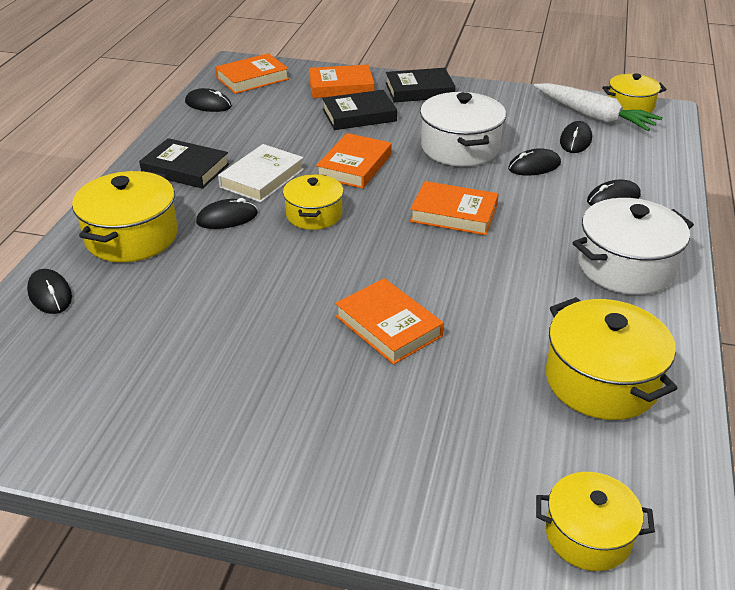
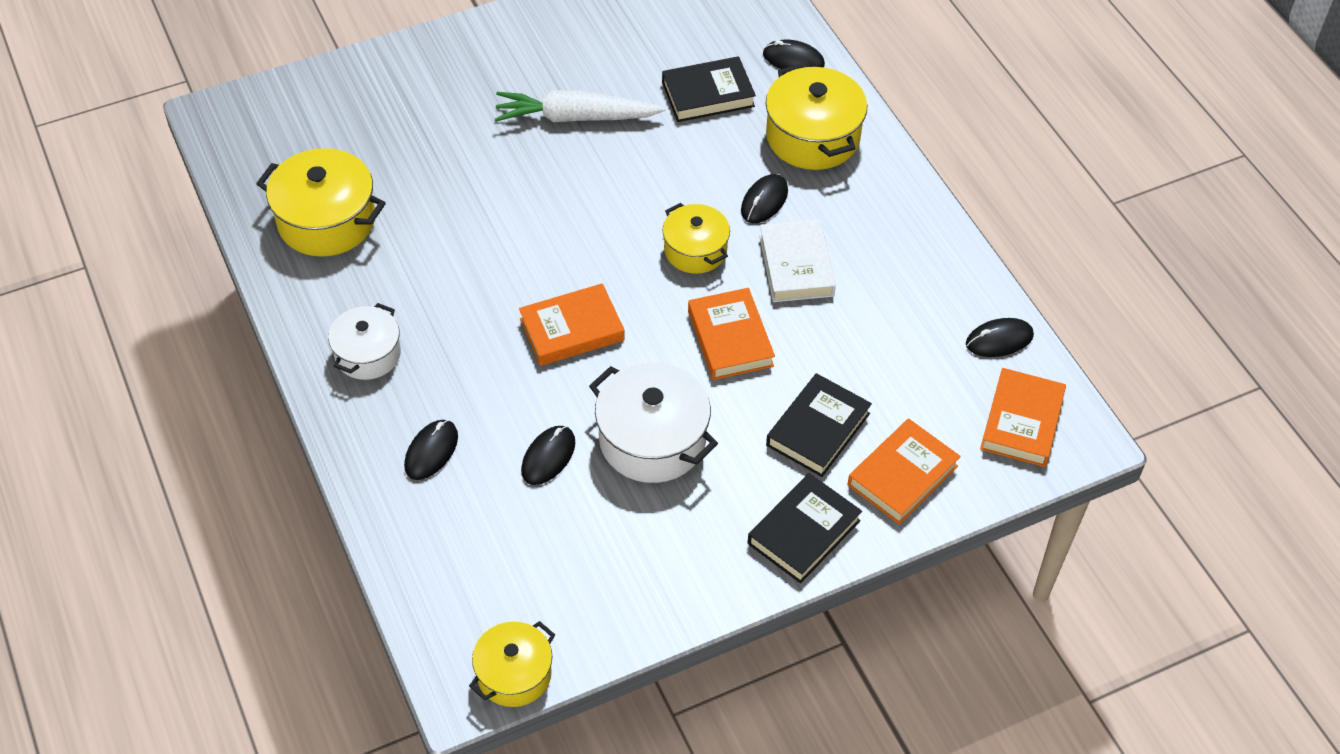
camera: 140 degrees right, 15 degrees up
(185, 169) = (881, 233): black book -> black book (708, 94)
(388, 326) = (519, 177): orange book -> none
(575, 140) = (535, 540): black mouse -> none
(588, 535) = (279, 111): yellow pot -> none
(594, 116) = (546, 614): white carrot -> white carrot (575, 117)
(625, 266) = (368, 354): white pot -> white pot, size x0.64

